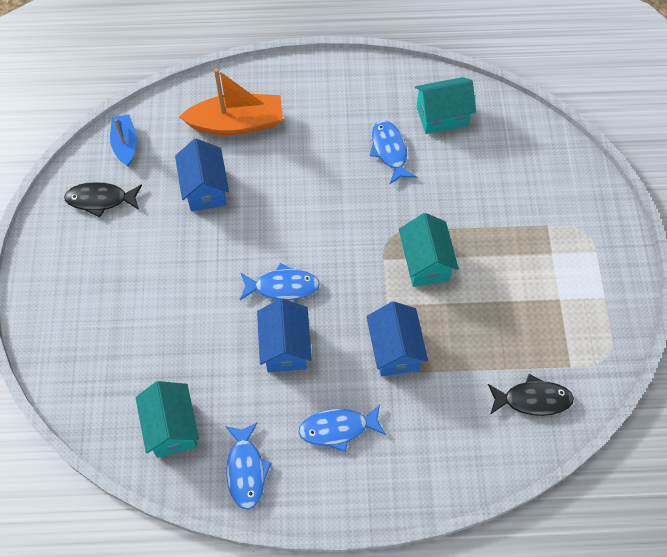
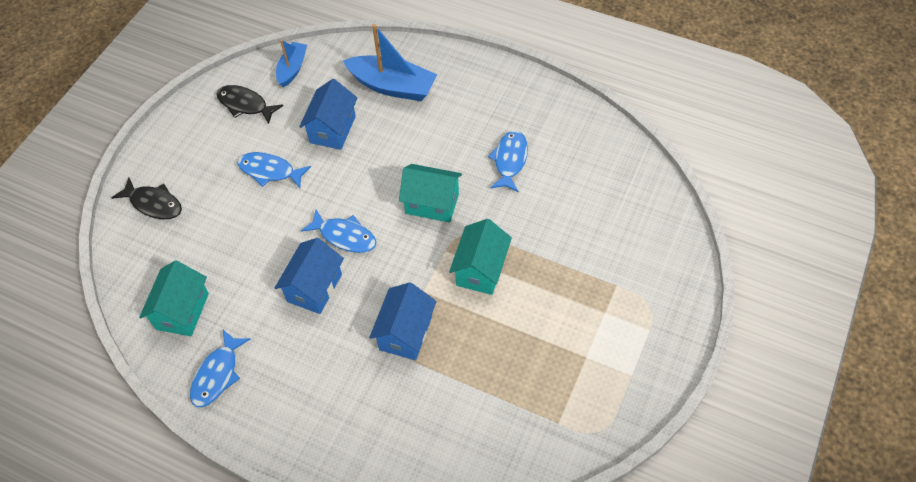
camera: 30 degrees right, 5 degrees down
(237, 123) = (393, 86): orange boat -> blue boat
(338, 429) = (314, 377): blue fish -> blue fish (270, 171)
(442, 116) = (576, 149): turquoise house -> turquoise house (432, 203)
(533, 399) = (503, 436): black fish -> black fish (154, 204)

